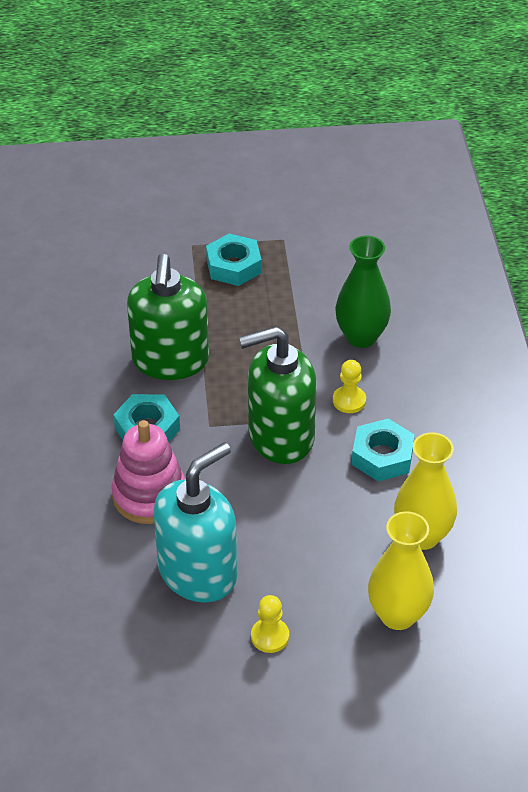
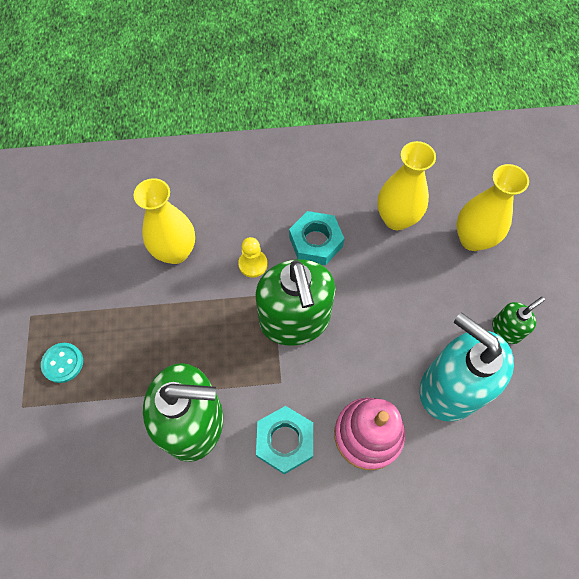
camera: 90 degrees left, 20 degrees up
(234, 266) = (63, 363): turquoise nut -> turquoise button
(270, 636) = (506, 329): yellow pawn -> green soap dispenser
(361, 337) = (175, 252): green vase -> yellow vase

